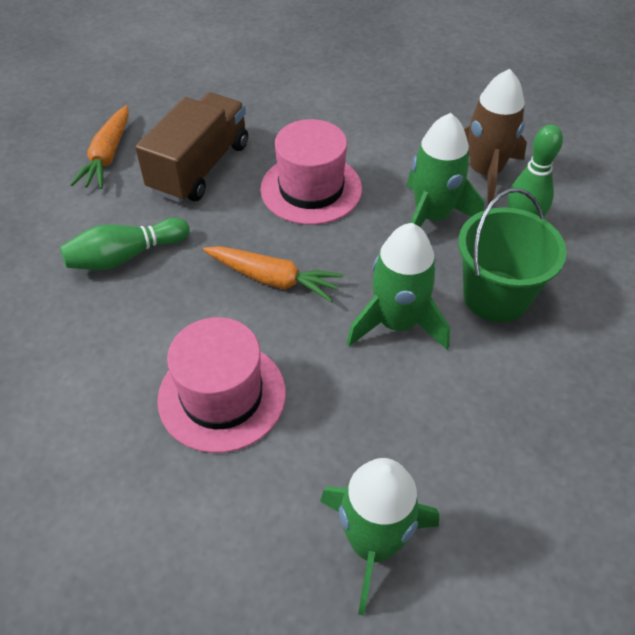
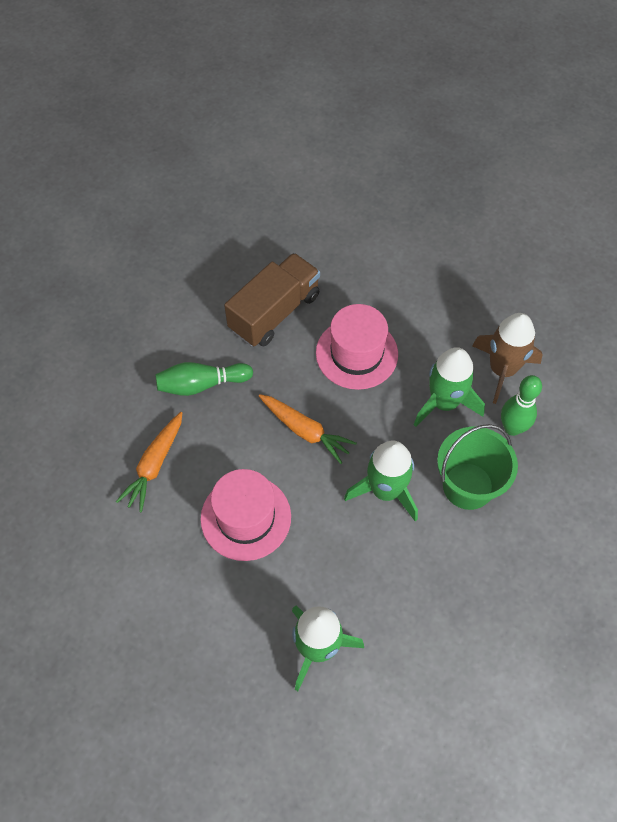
camera: 15 degrees right, 10 degrees up
(107, 156) = (205, 284): orange carrot -> orange carrot (154, 465)

